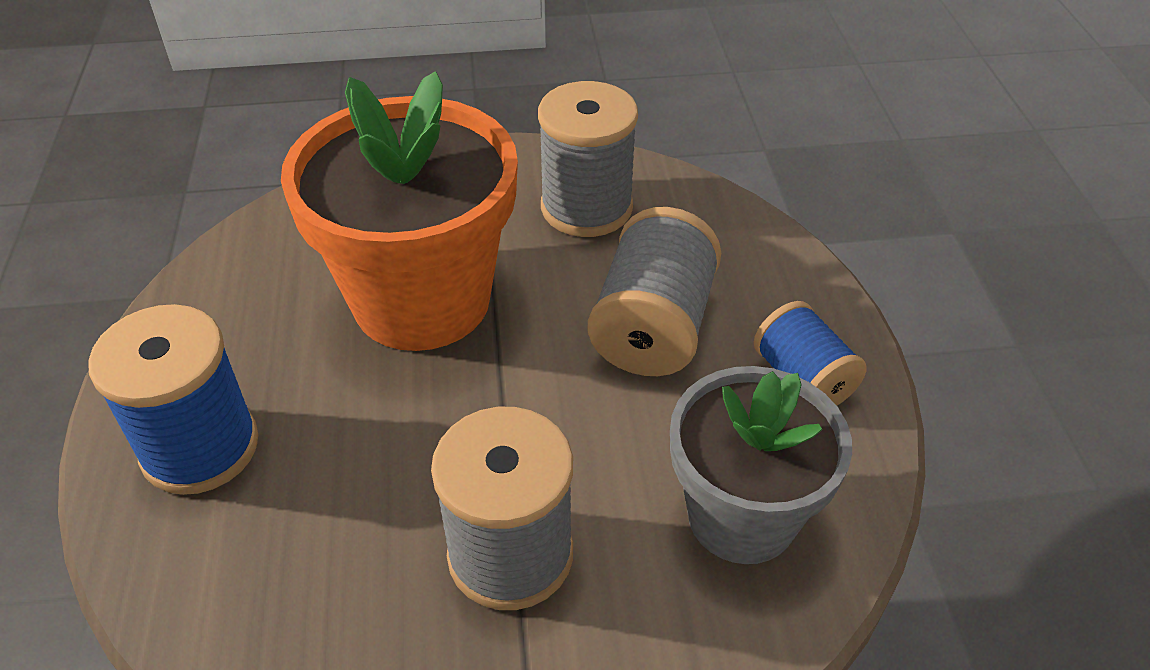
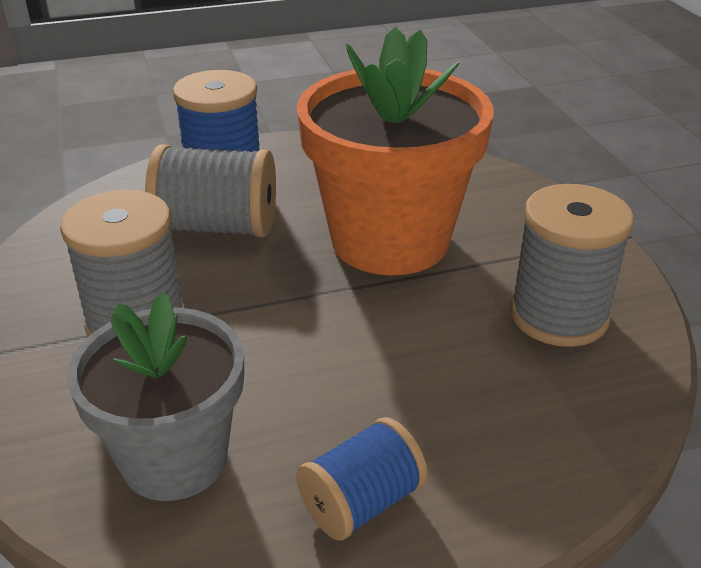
camera: 80 degrees right, 10 degrees down
(653, 327) = (404, 379): grey spool -> grey spool (217, 227)

